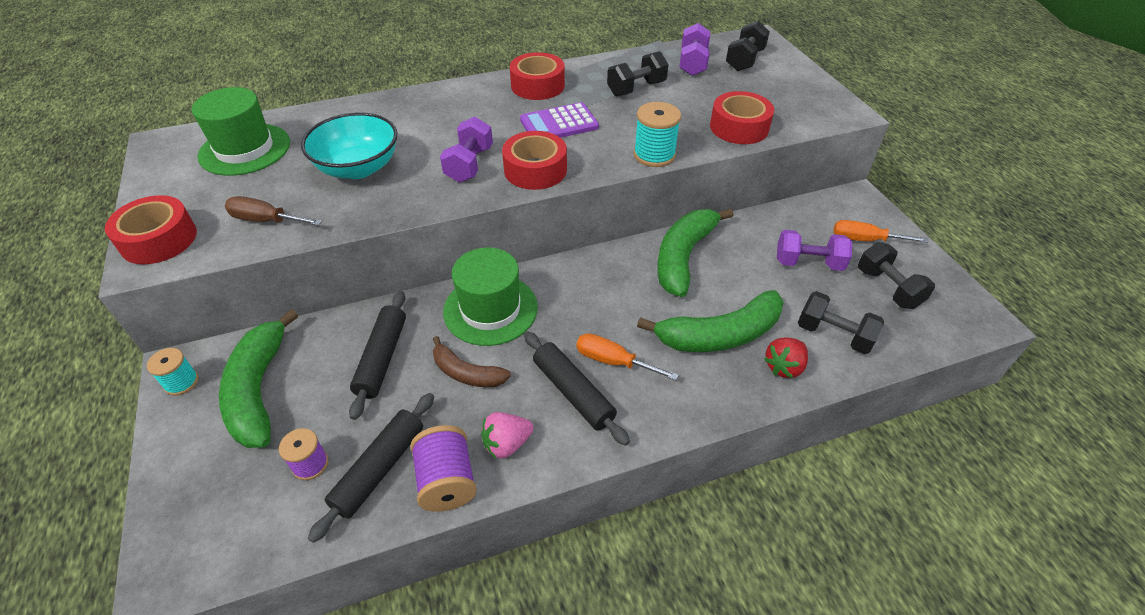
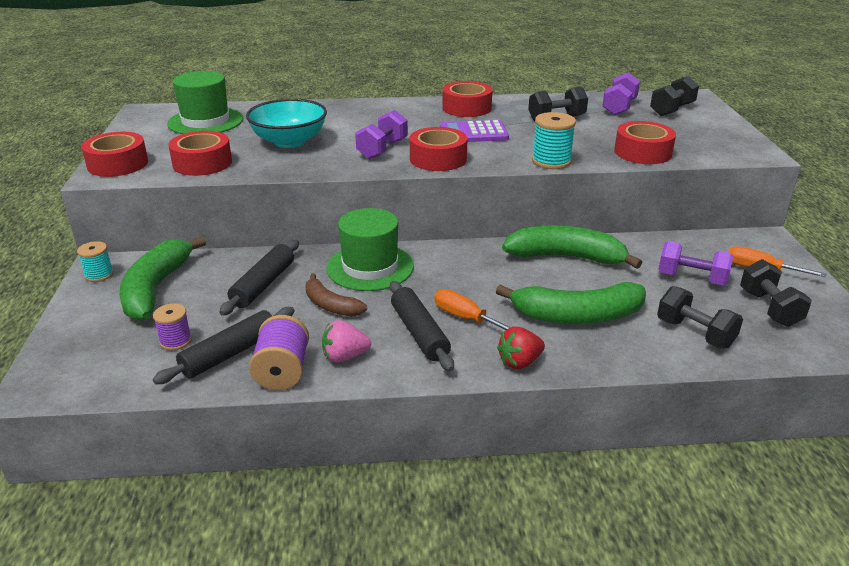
camera: 15 degrees right, 15 degrees down
(266, 220) = (202, 163): brown screwdriver -> red tape
(684, 257) = (566, 257): green banana -> green banana turned 60 degrees clockwise
(784, 367) = (632, 348): red strawberry -> red strawberry (519, 362)

